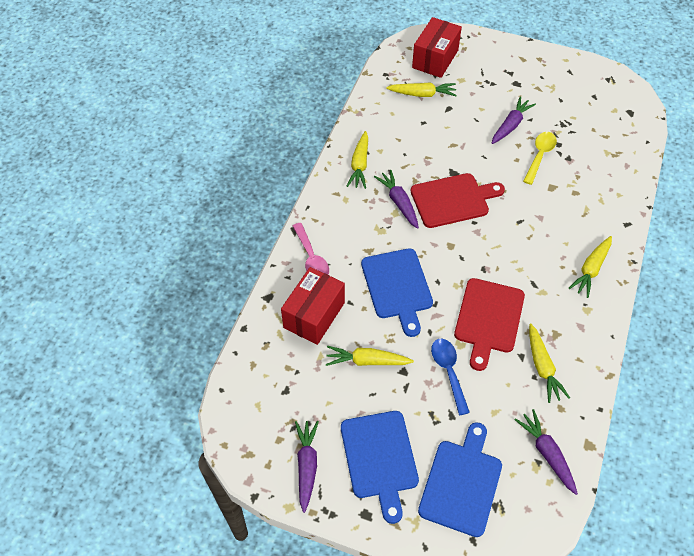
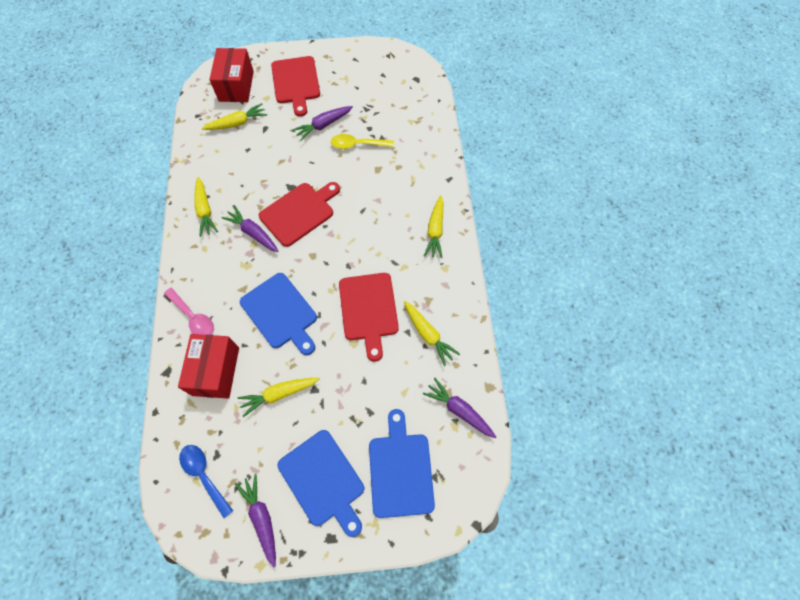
camera: 25 degrees left, 10 degrees up
(449, 372) = (353, 373): blue spoon -> blue spoon (204, 475)
(498, 75) = (296, 82): none -> red cutting board
(510, 125) = (323, 125): purple carrot -> purple carrot turned 135 degrees counterclockwise
(539, 156) = (357, 144): yellow spoon -> yellow spoon turned 90 degrees counterclockwise

